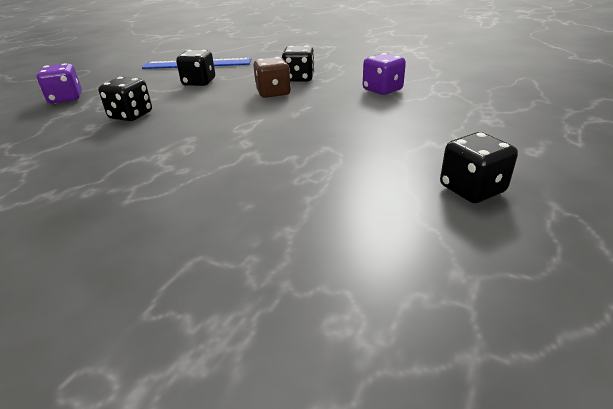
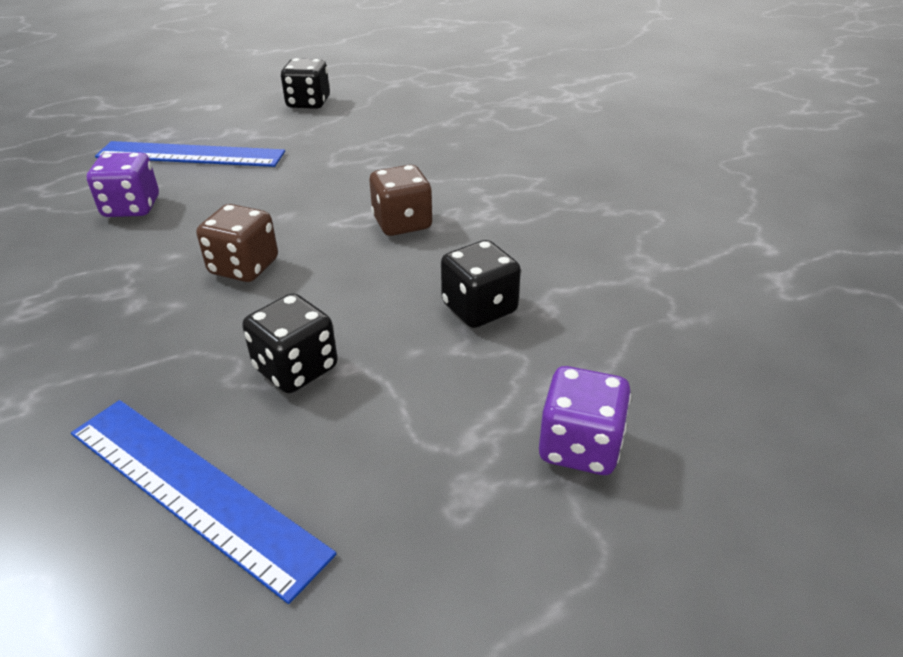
camera: 145 degrees left, 5 degrees up
(215, 131) = (402, 223): none -> brown dice
(299, 78) = (152, 288): black dice -> none
(430, 116) = (191, 154): none -> blue ruler

